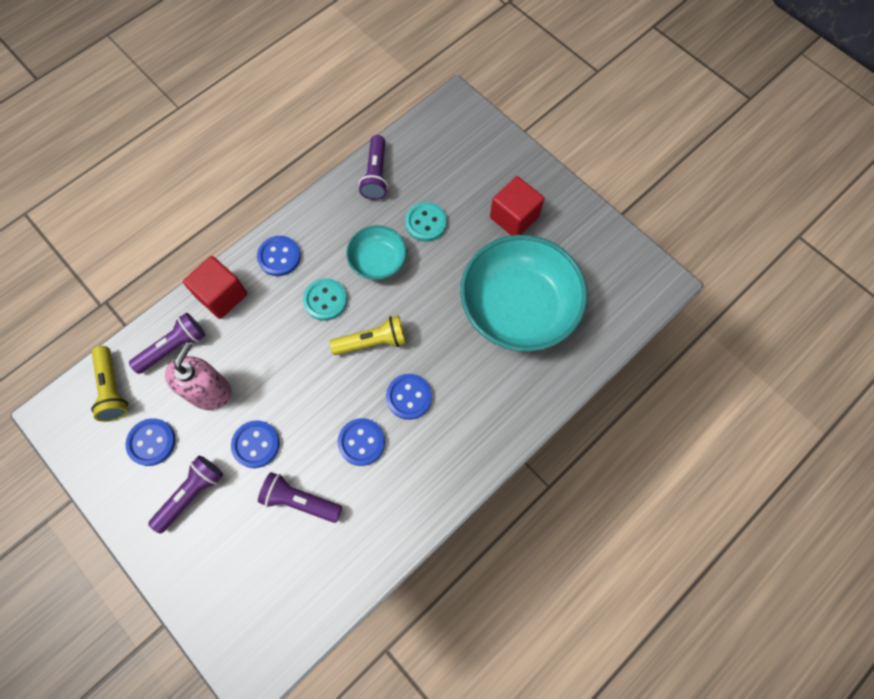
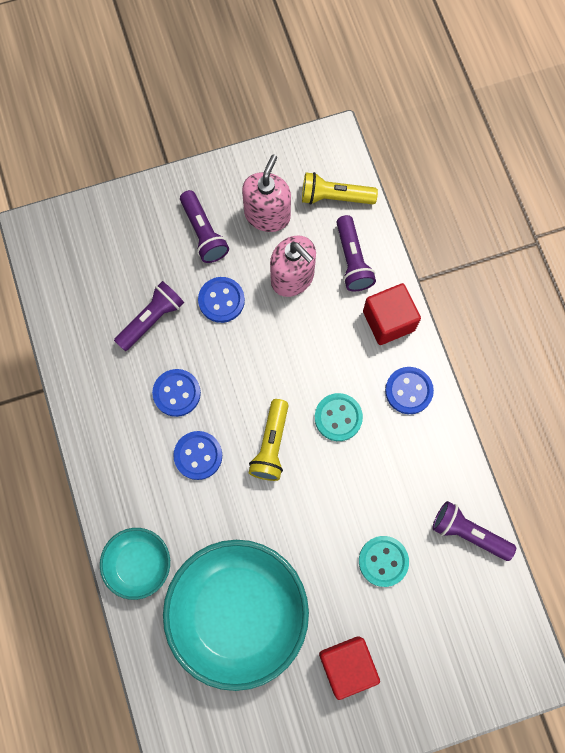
camera: 115 degrees right, 5 degrees up
(152, 442) = (267, 215): blue button -> pink soap dispenser
(378, 261) = (359, 489): turquoise bowl -> turquoise bowl (138, 564)

